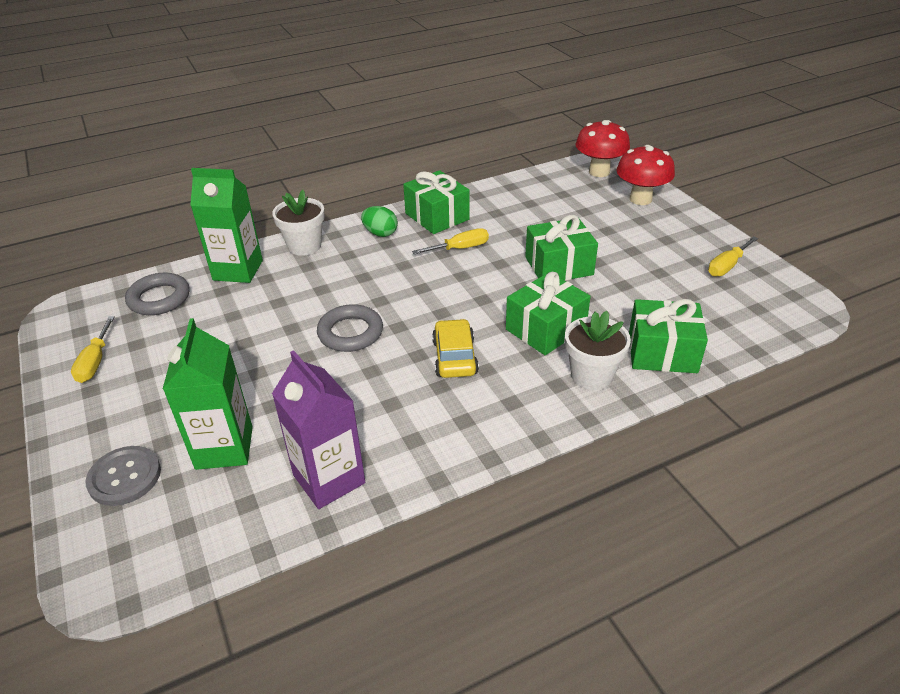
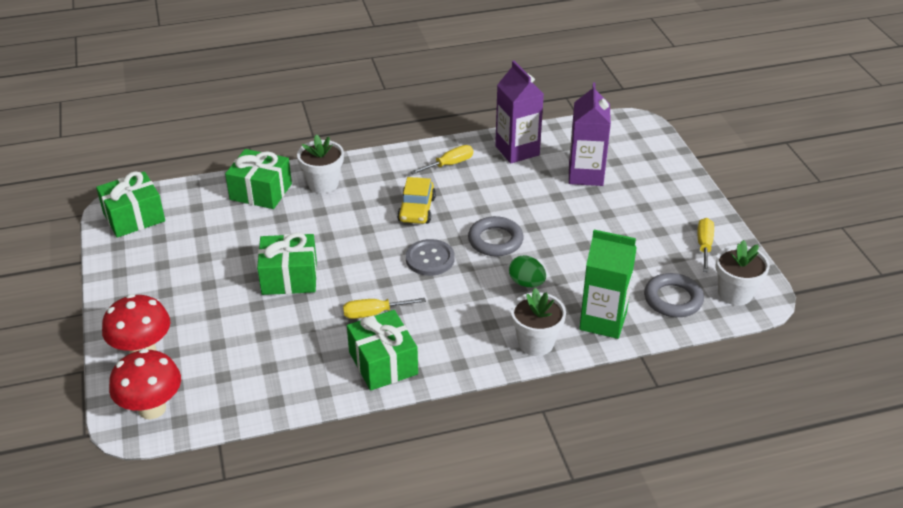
camera: 170 degrees left, 0 degrees up
(88, 313) = (735, 293): none -> white flower pot
(124, 477) = (646, 167): grey button -> grey button (430, 259)
(224, 448) = (585, 175): green carton -> purple carton
(380, 233) = (452, 347): green egg -> green egg (526, 283)
(545, 329) = (336, 221): green gift -> green gift (134, 217)
(727, 266) = (140, 254): yellow screwdriver -> yellow screwdriver (449, 164)

